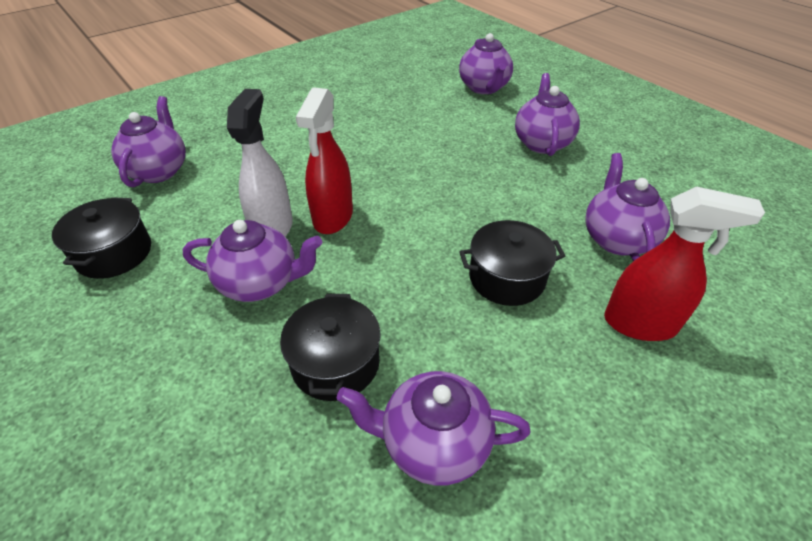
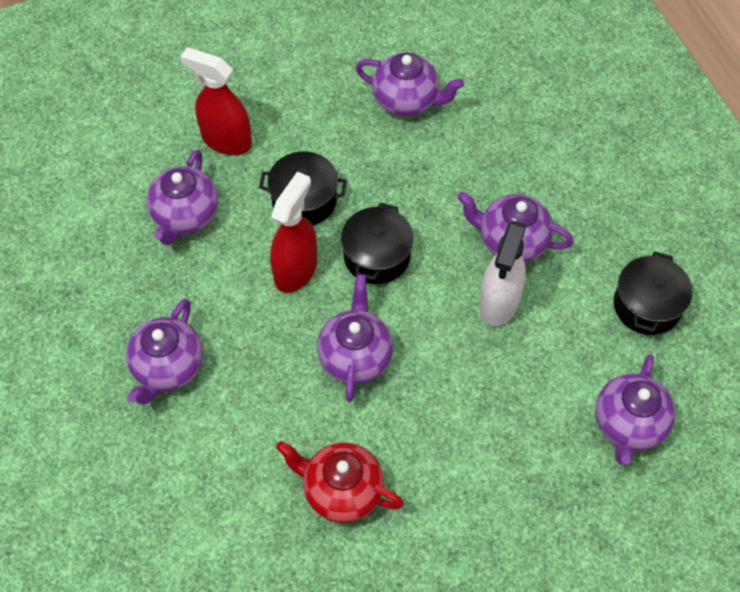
camera: 165 degrees left, 15 degrees up
(333, 217) = (439, 303): red spray bottle -> red spray bottle (296, 270)
(335, 363) = (458, 161): black pot -> black pot (377, 256)
(381, 111) = (341, 491): none -> red teapot
(484, 88) = (173, 516): purple teapot -> purple teapot (355, 356)

